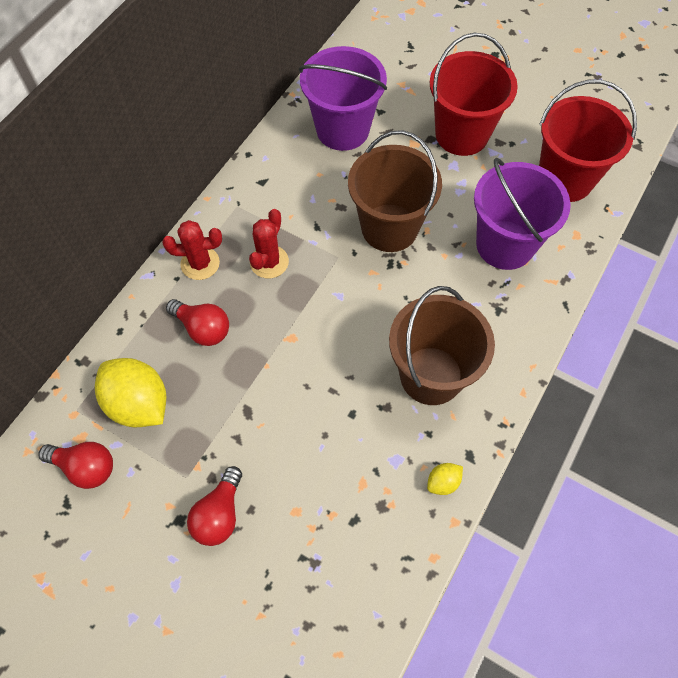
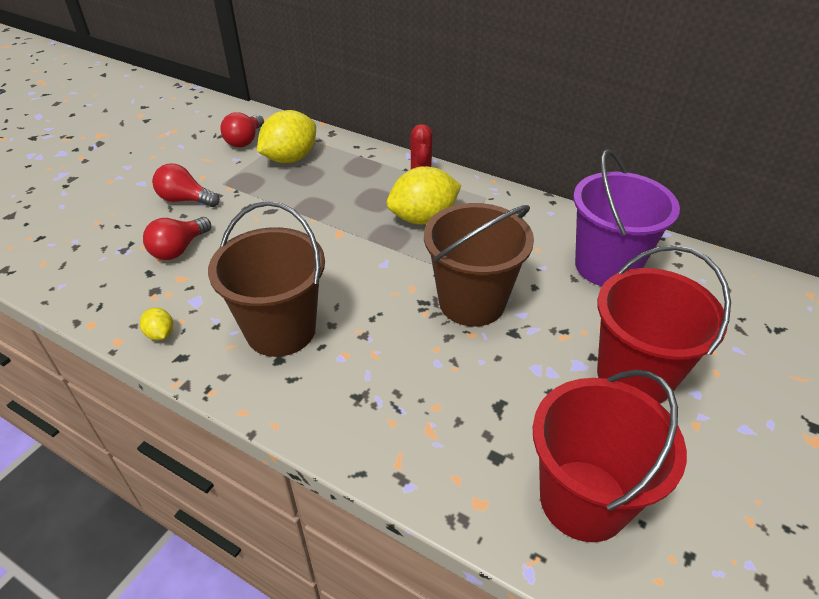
camera: 90 degrees right, 20 degrees down
(203, 328) = (354, 184): red light bulb -> red light bulb (179, 249)
(269, 262) = (423, 218): red cactus -> yellow lemon
(505, 245) = (455, 411): purple bucket -> none

